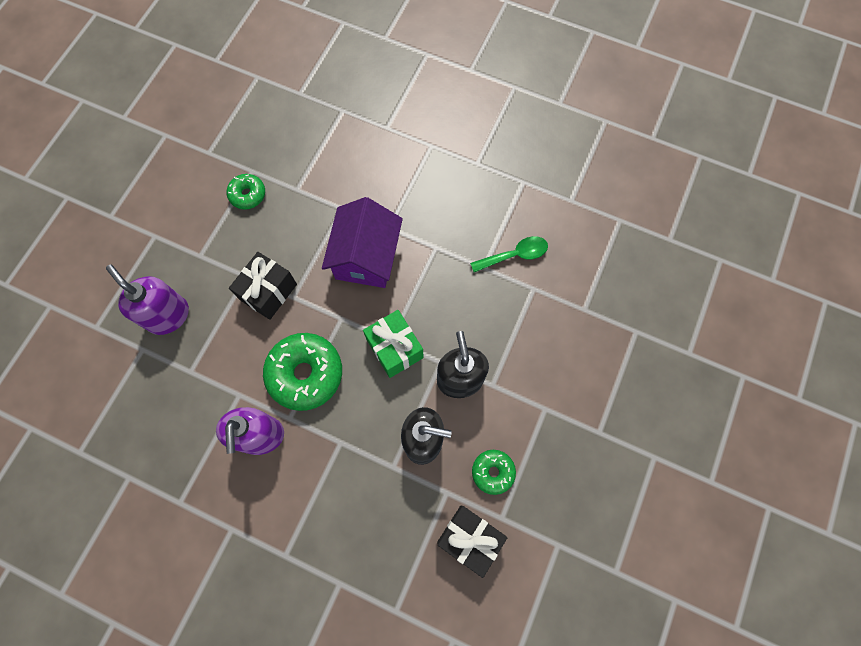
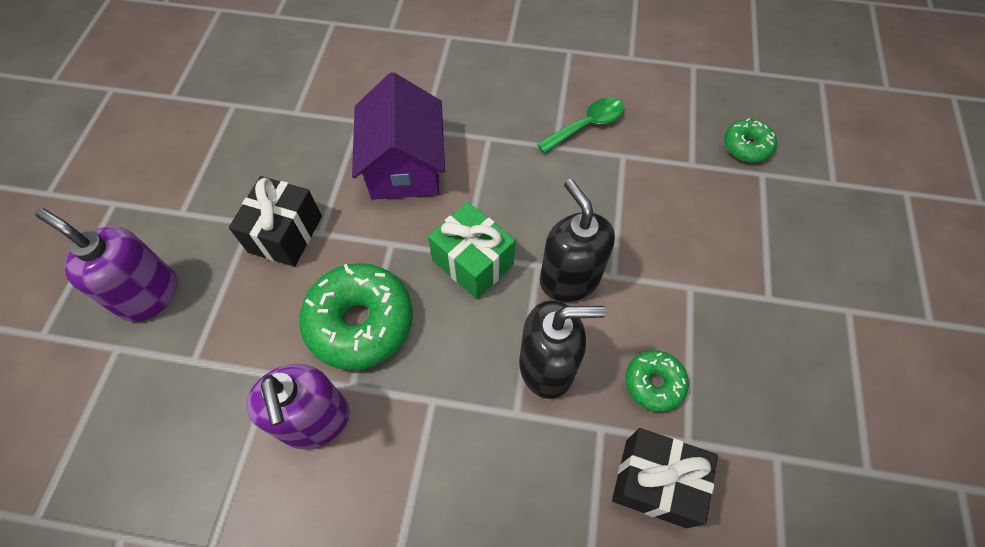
camera: 15 degrees left, 10 degrees down
(247, 195) = (233, 131): green donut -> green donut (746, 146)

